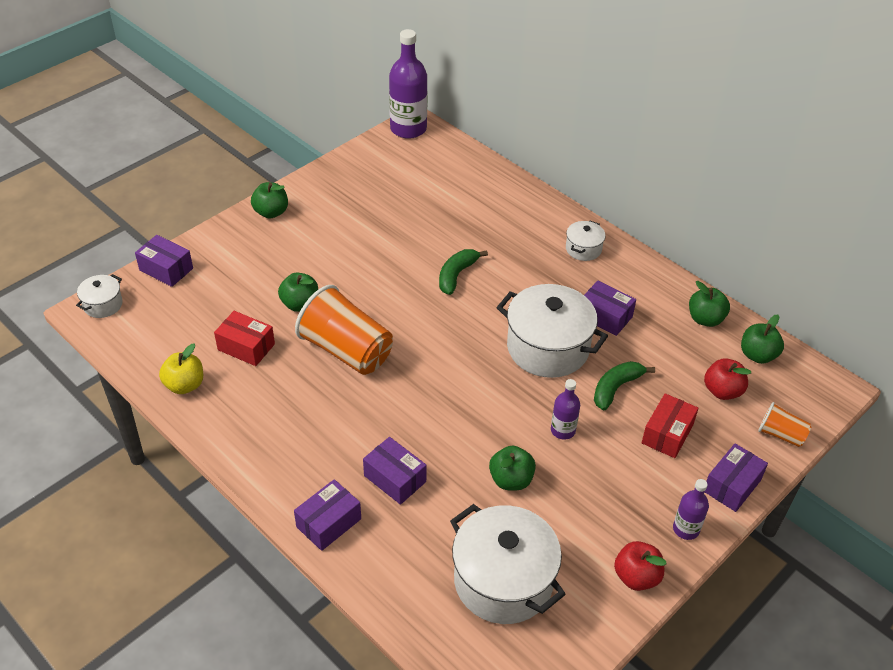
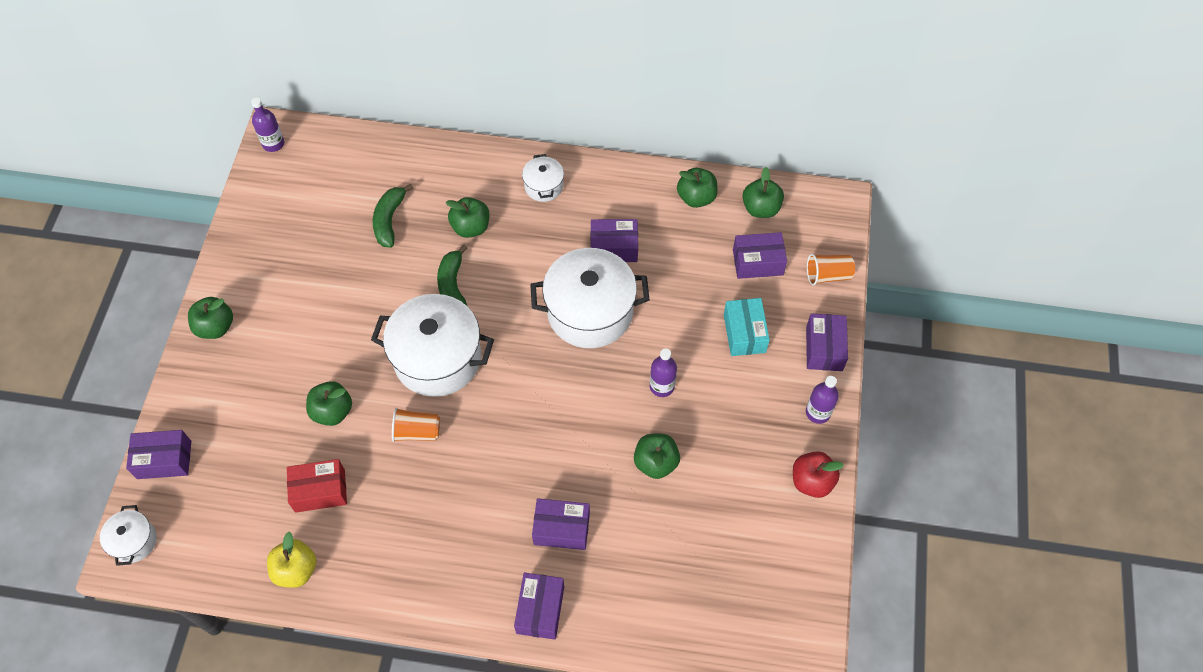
camera: 35 degrees left, 15 degrees up
(346, 350) = (417, 432): orange cup -> orange cup, size x0.49
(408, 129) = (273, 143): purple bottle -> purple bottle, size x0.52
(503, 246) = (471, 227): none -> green apple
(503, 581) = (718, 558): white pot -> white pot (437, 358)
(616, 388) = (674, 316): green banana -> green banana (389, 220)
(667, 434) = (744, 333): red box -> turquoise box
(722, 391) = (757, 262): red apple -> purple box

